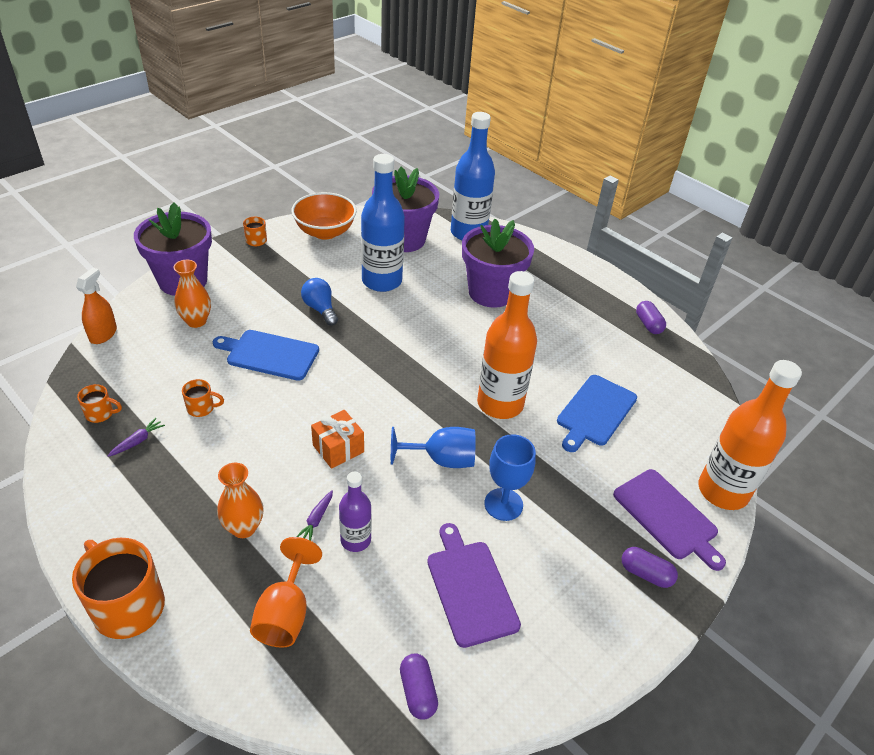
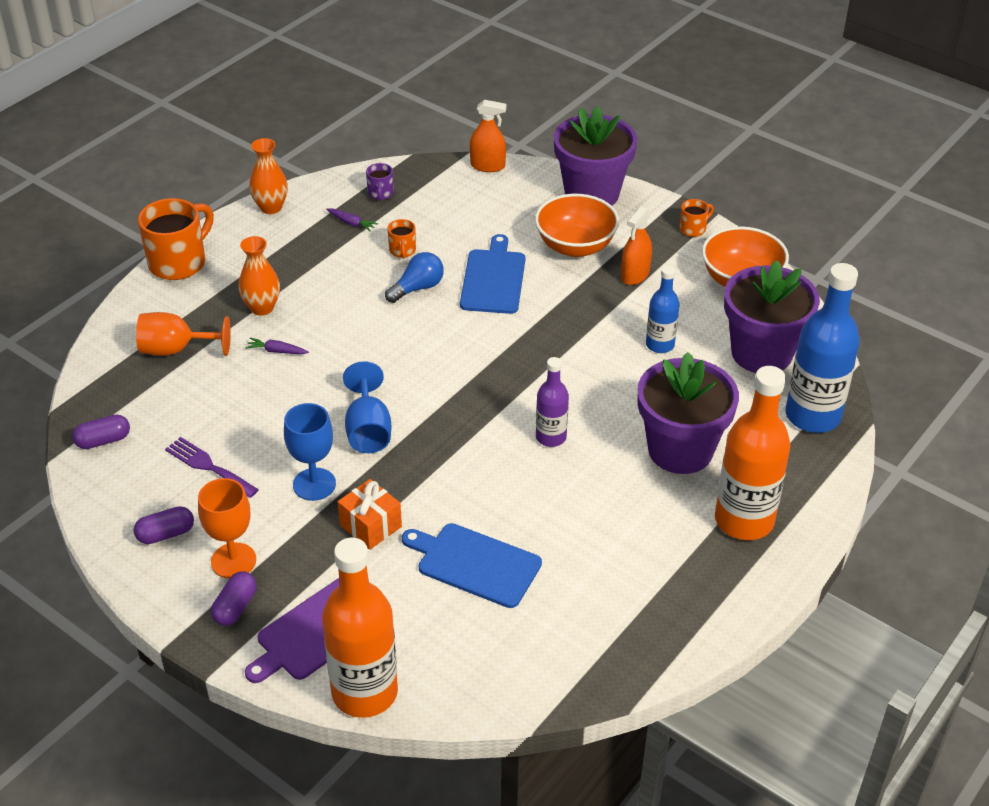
camera: 85 degrees right, 0 degrees up
(101, 414) = (380, 194): orange mug -> purple mug
(196, 321) = (529, 218): orange vase -> orange vase (271, 207)
(248, 301) = (575, 246): none -> orange bowl
(298, 278) = (635, 275): none -> orange spray bottle
(320, 309) = (584, 302): blue light bulb -> blue light bulb (418, 288)
(338, 448) = (368, 351): orange gift -> orange gift (371, 526)
(355, 540) = (256, 380): purple bottle -> purple bottle (551, 437)
(382, 281) = (660, 345): blue bottle -> blue bottle, size x0.54
(470, 588) = (208, 466): purple cutting board -> purple fork
(500, 404) = (466, 472): orange bottle -> orange bottle (744, 520)
(592, 572) = (233, 561): none -> orange goblet
(648, 324) = (677, 628): purple capsule -> purple capsule (166, 534)

